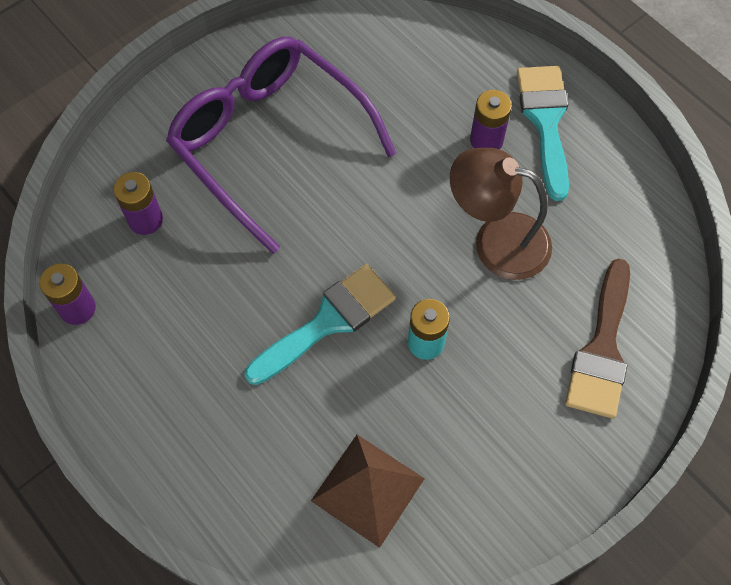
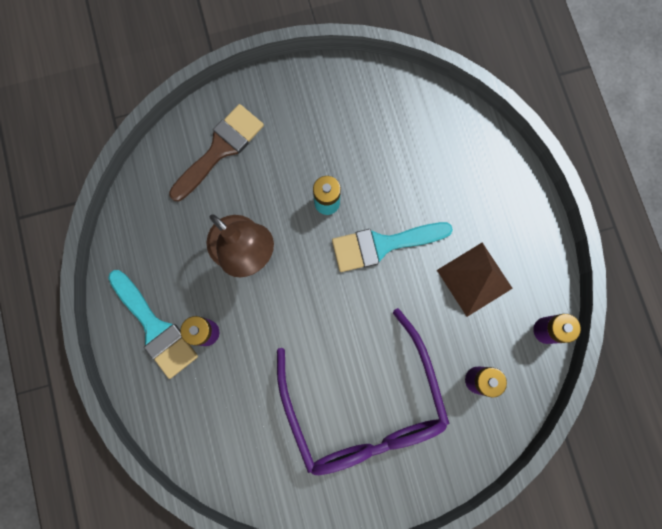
camera: 155 degrees left, 15 degrees up
(367, 489) = (405, 131): brown pyramid -> brown pyramid (474, 279)
(545, 121) = (155, 328): turquoise brush -> turquoise brush turned 60 degrees counterclockwise

